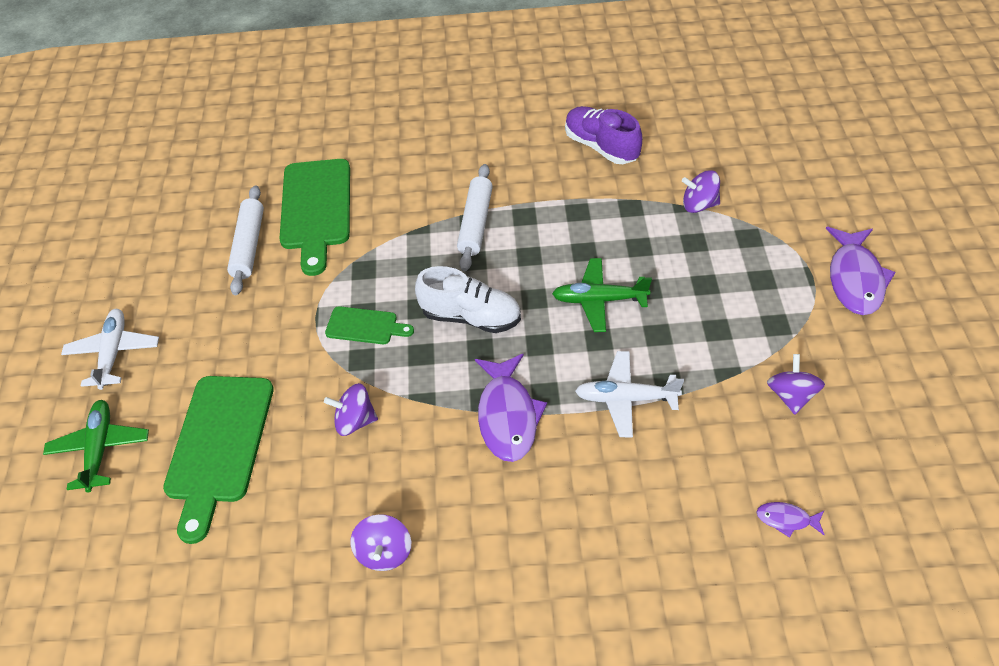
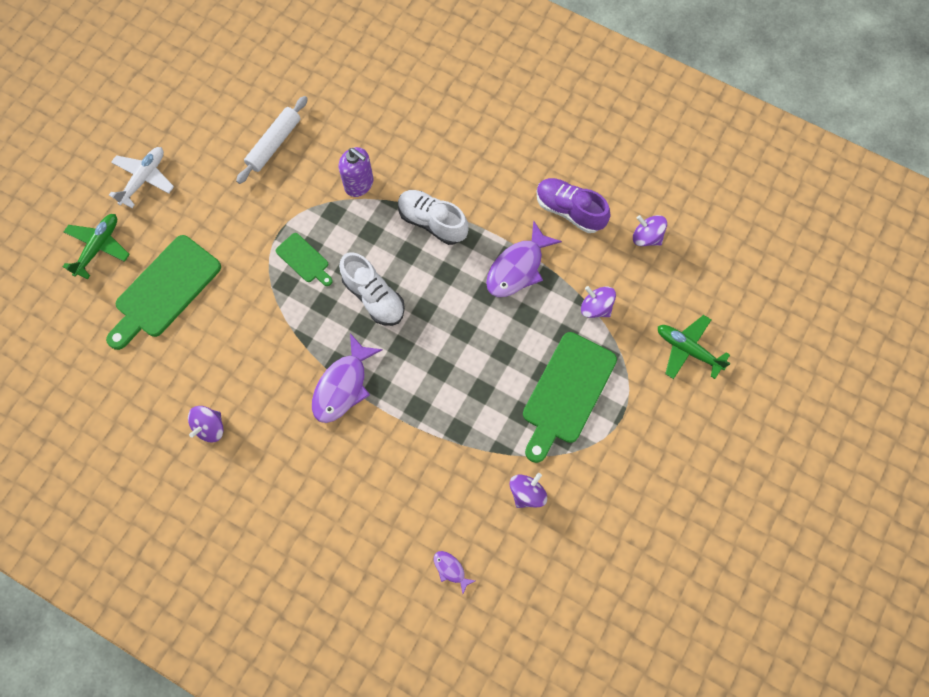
camera: 30 degrees right, 20 degrees up
(316, 209) = (336, 140): green cutting board -> green cutting board (567, 393)
(355, 421) = (252, 327): purple spinning top -> purple spinning top (646, 237)
(371, 232) = (359, 184): none -> purple soap dispenser
(476, 223) = (432, 222): white rolling pin -> white shoe
(599, 300) = (464, 339): green plane -> green plane (687, 349)
(601, 147) = (569, 210): purple shoe -> purple shoe turned 45 degrees counterclockwise
(625, 399) = (423, 423): white plane -> none
(855, 279) = (649, 439): purple fish -> purple fish (518, 268)

